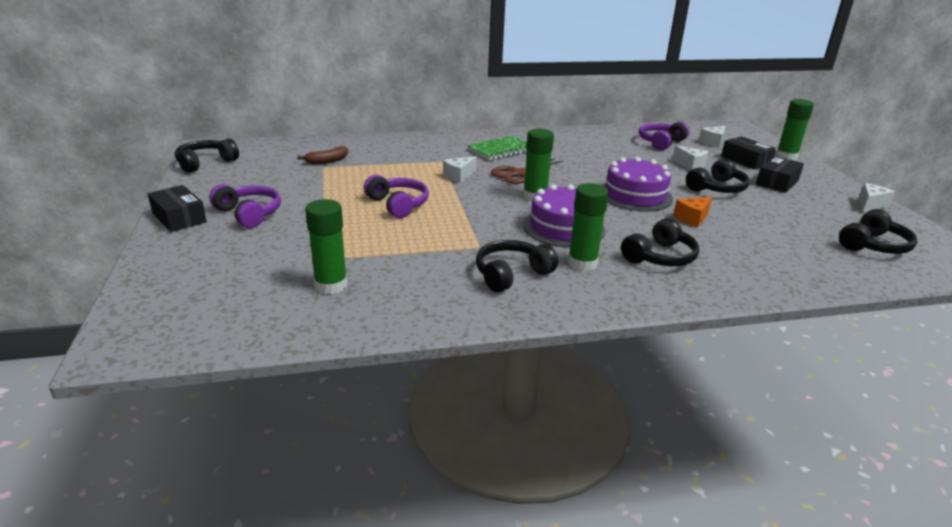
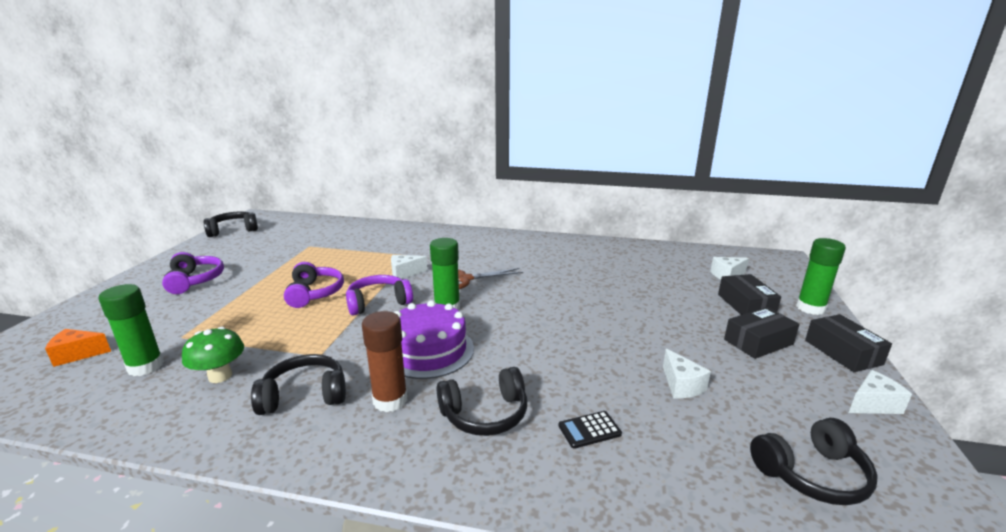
camera: 25 degrees right, 5 degrees down
(179, 218) = (146, 275): black box -> black box (843, 352)
(327, 161) = (319, 241): brown banana -> none
(416, 277) = (220, 376): none -> green mushroom
(501, 150) = (480, 251): green notebook -> none
(582, 263) = (390, 400): green glue stick -> brown glue stick
(635, 195) = (554, 326): purple cake -> none
(661, 142) = (661, 266): purple headphones -> purple headphones (378, 302)
(690, 165) = (665, 299): white cheese -> white cheese (681, 385)
(692, 219) = (586, 370): orange cheese -> orange cheese (77, 354)
(717, 188) = (666, 335): black headphones -> none
(735, 251) = (589, 430): none -> black calculator

